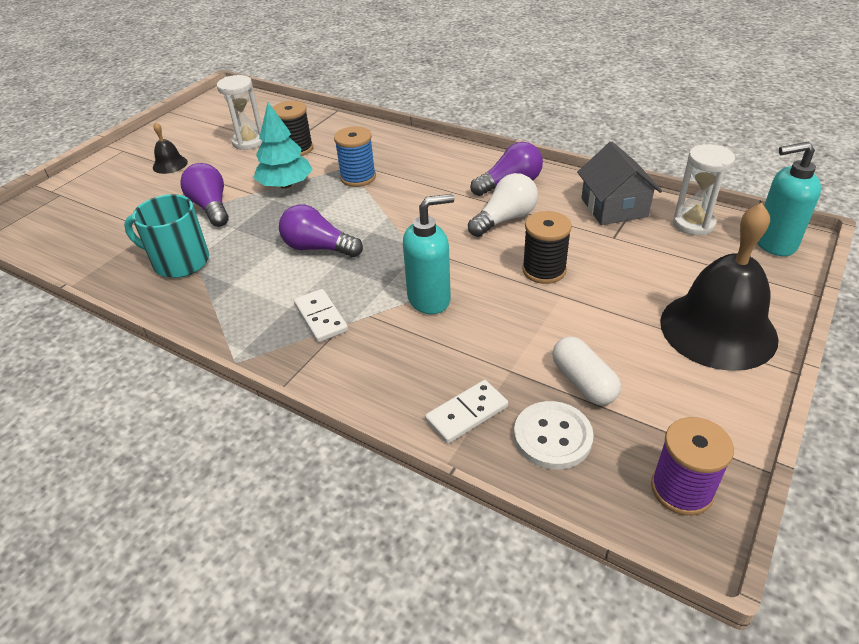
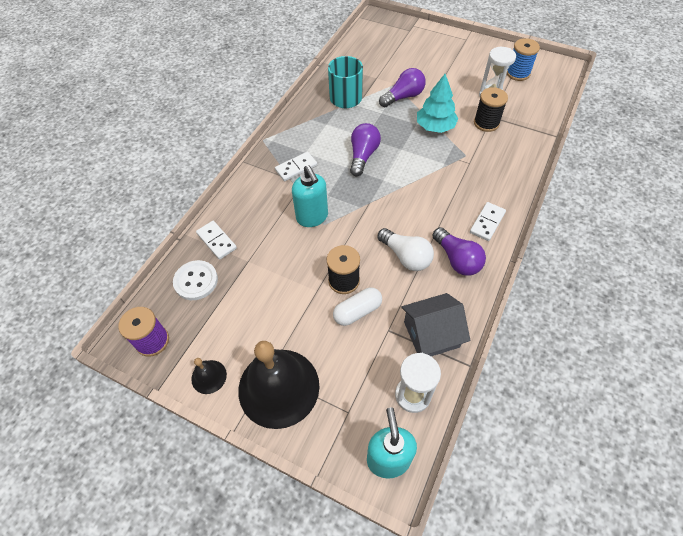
camera: 85 degrees right, 15 degrees up
(170, 164) = (452, 65): black bell -> black bell (209, 376)
(358, 177) = (451, 163): blue spool -> blue spool (518, 73)
(457, 161) = (487, 222): none -> white domino
(583, 382) = (235, 298): white capsule -> white capsule (357, 311)

